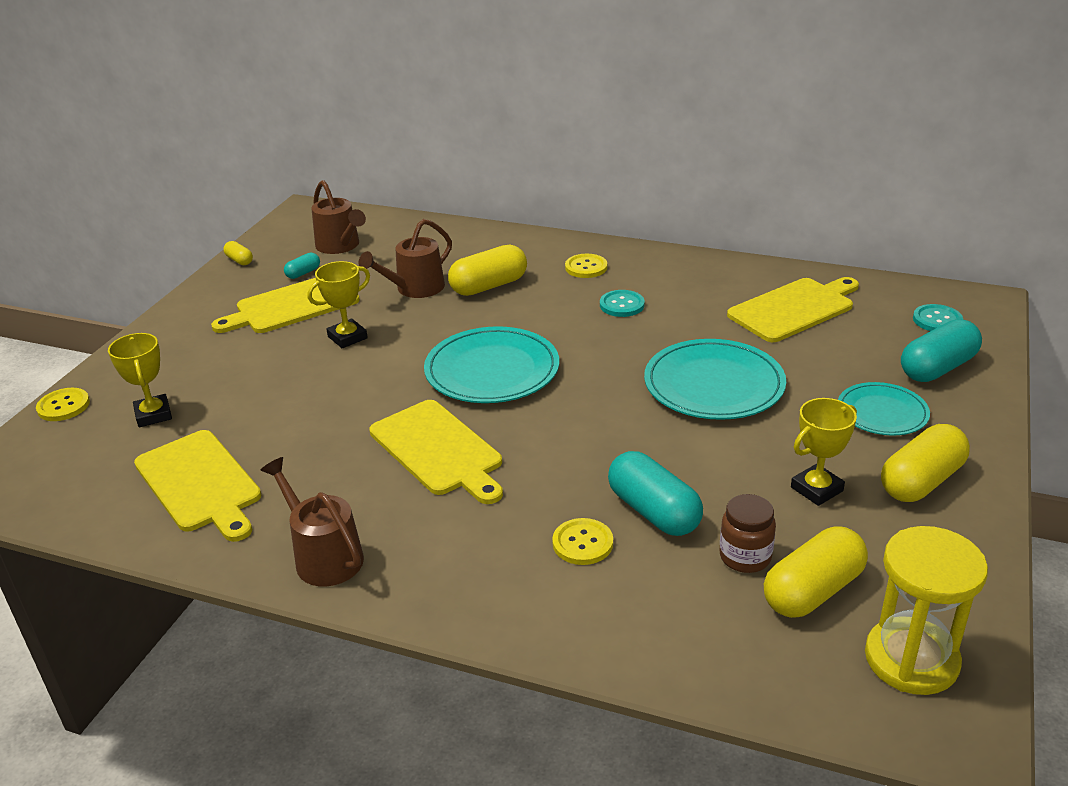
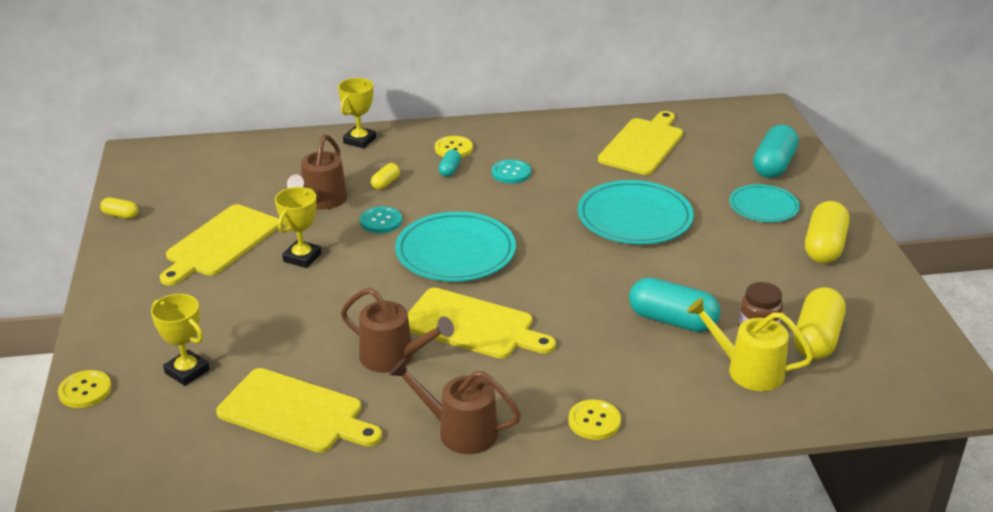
camera: 30 degrees left, 0 degrees up
(303, 273) = (199, 212): turquoise capsule -> turquoise capsule (449, 170)
(340, 246) = (210, 179): brown watering can -> brown watering can (394, 357)
(489, 286) = (385, 183): yellow capsule -> yellow capsule, size x0.49
(582, 543) = (643, 358): yellow button -> yellow button (594, 421)
(691, 599) = (747, 370): none -> yellow watering can
(816, 489) = (765, 272): yellow trophy -> yellow trophy (359, 140)
(911, 659) = (905, 360): yellow hourglass -> none
(937, 320) = (746, 130): turquoise button -> turquoise button (381, 221)

